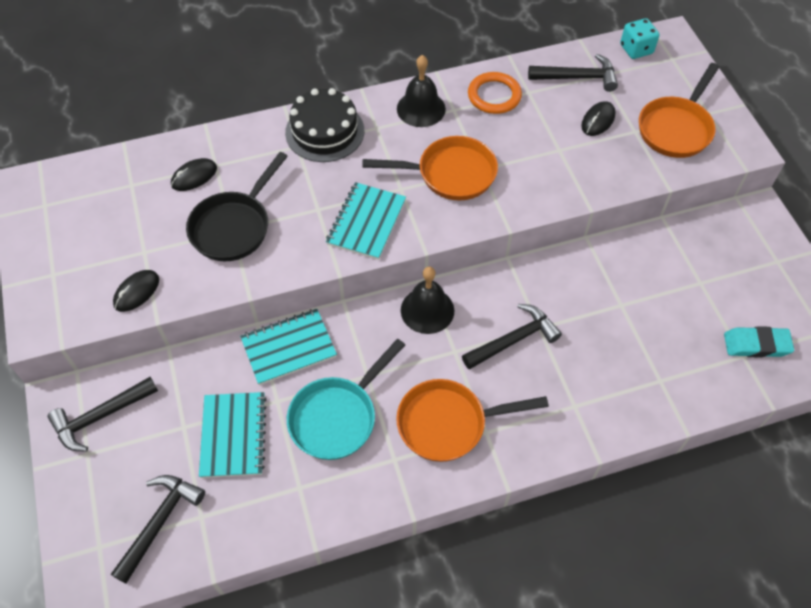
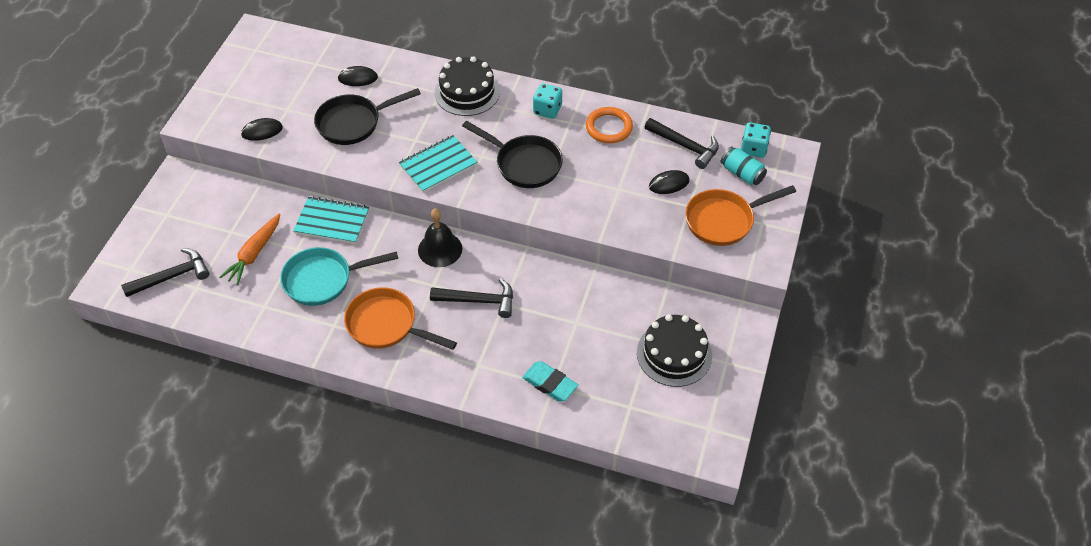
camera: 35 degrees right, 5 degrees down
(101, 416) = (191, 198): black hammer -> none
(234, 435) = (254, 254): turquoise notebook -> orange carrot
(421, 108) = (547, 110): black bell -> turquoise dice
(450, 174) = (524, 164): orange pan -> black pan
(648, 77) = (742, 173): none -> turquoise can
(730, 281) = (674, 354): none -> black cake
(756, 345) = (647, 405): turquoise eraser -> turquoise eraser (550, 384)

